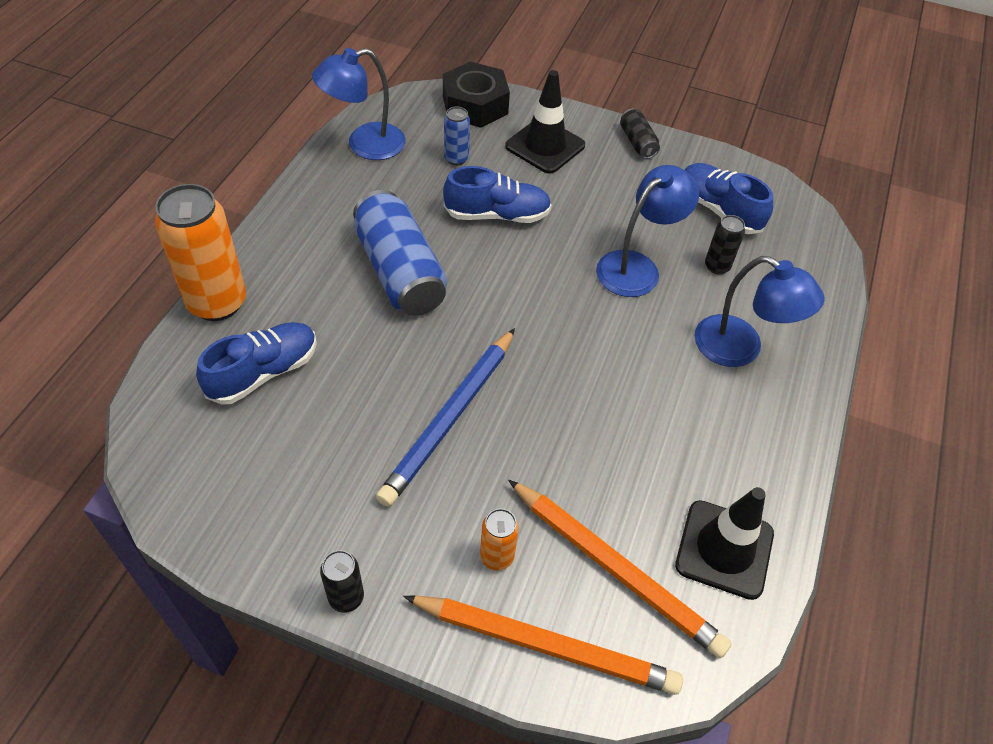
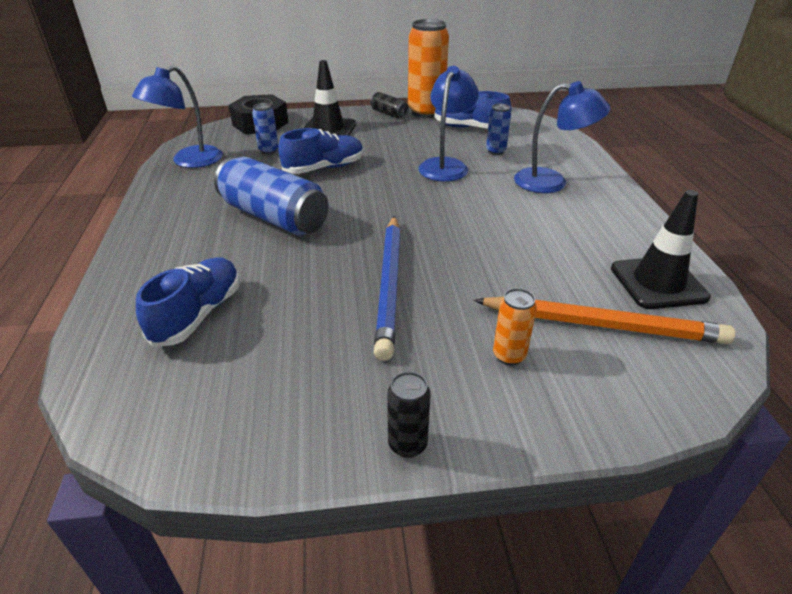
camera: 25 degrees left, 15 degrees down
(217, 302) = (118, 284): orange can -> orange can (426, 112)
(546, 646) = (606, 398): orange pencil -> none
(717, 266) = (495, 151): black can -> blue can

